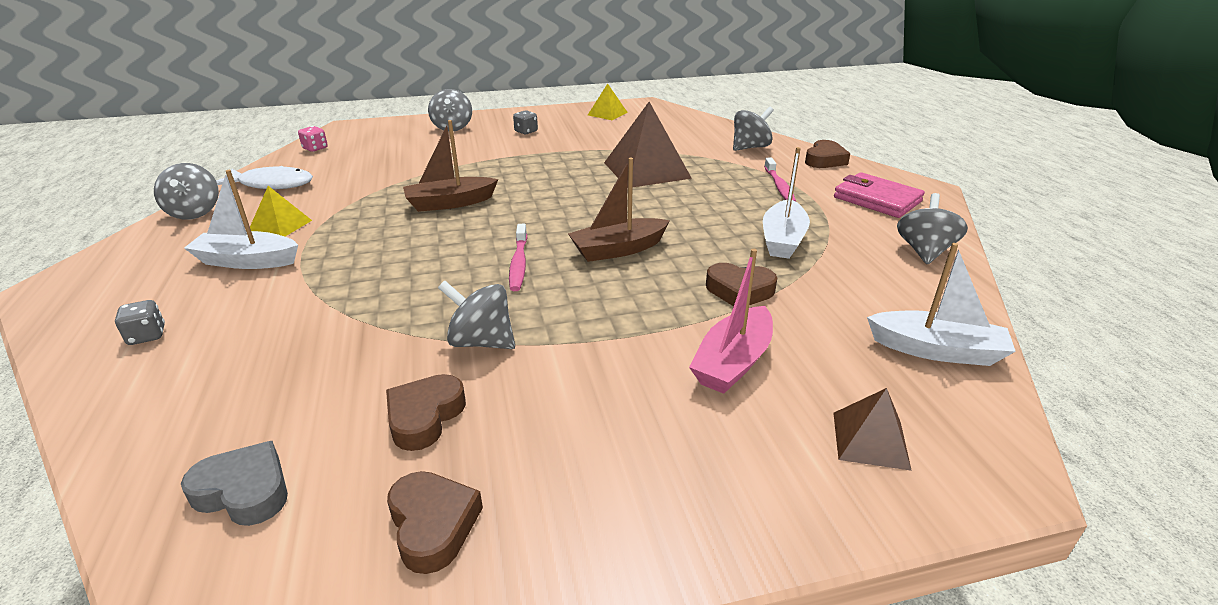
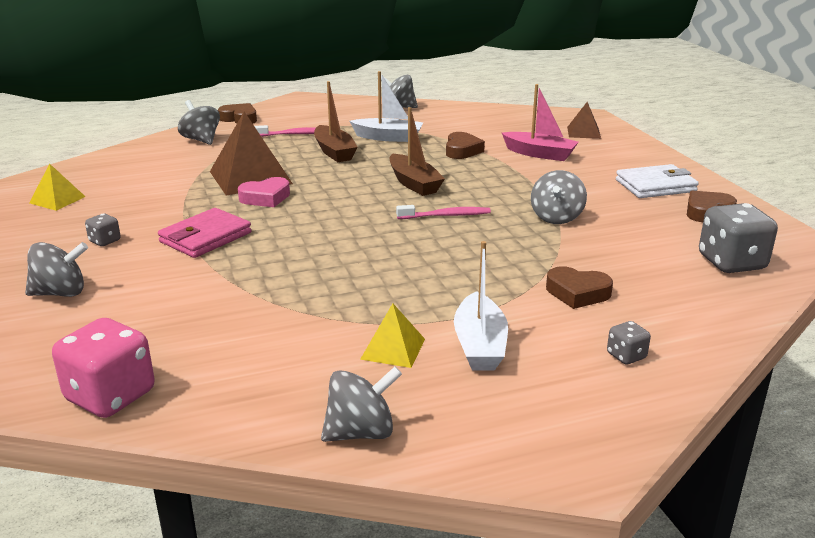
camera: 95 degrees left, 5 degrees down
(244, 491) = (731, 263): grey heart -> grey dice
(272, 184) = (262, 394): white fish -> none
(315, 148) = (110, 396): pink dice -> pink dice, size x2.08
(424, 417) = (638, 224): brown heart -> brown heart (577, 293)
(450, 203) = (327, 259): brown boat -> brown boat (334, 152)
(571, 481) = (655, 186): none -> white wallet
(594, 177) = (265, 198): none -> pink heart
(877, 199) = (320, 111): pink wallet -> pink wallet (205, 237)
(936, 350) = (505, 115): white boat -> none

